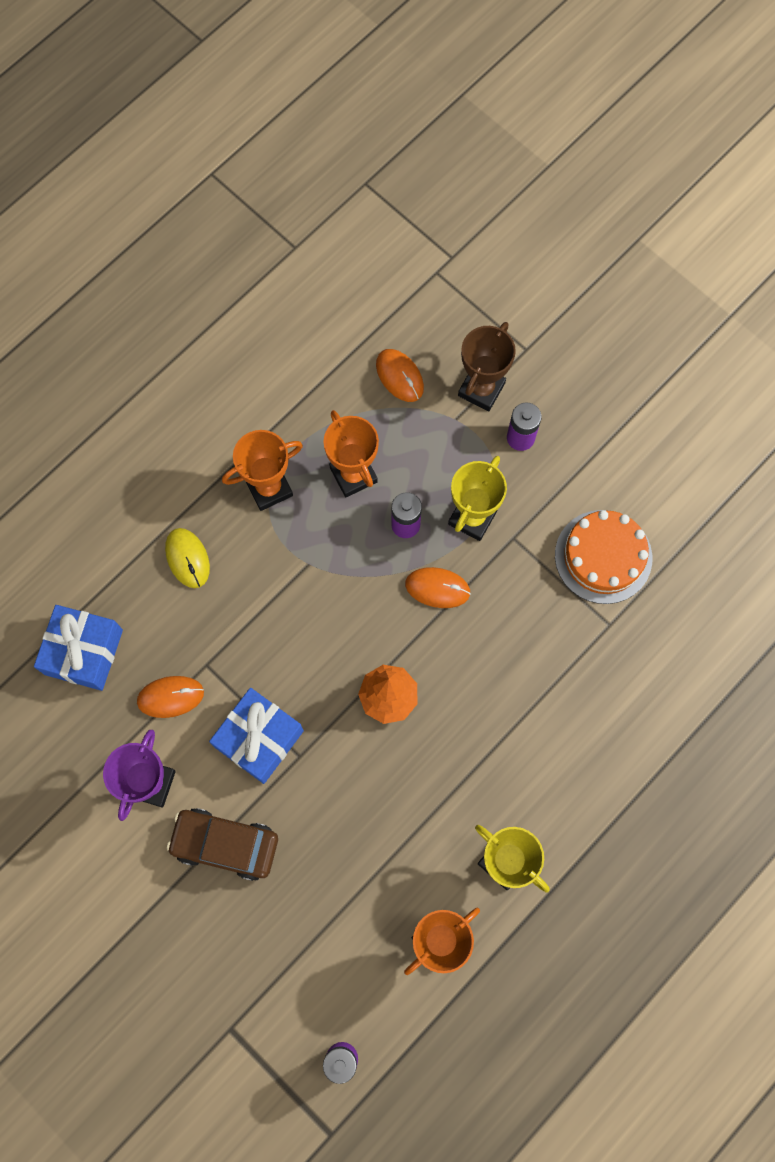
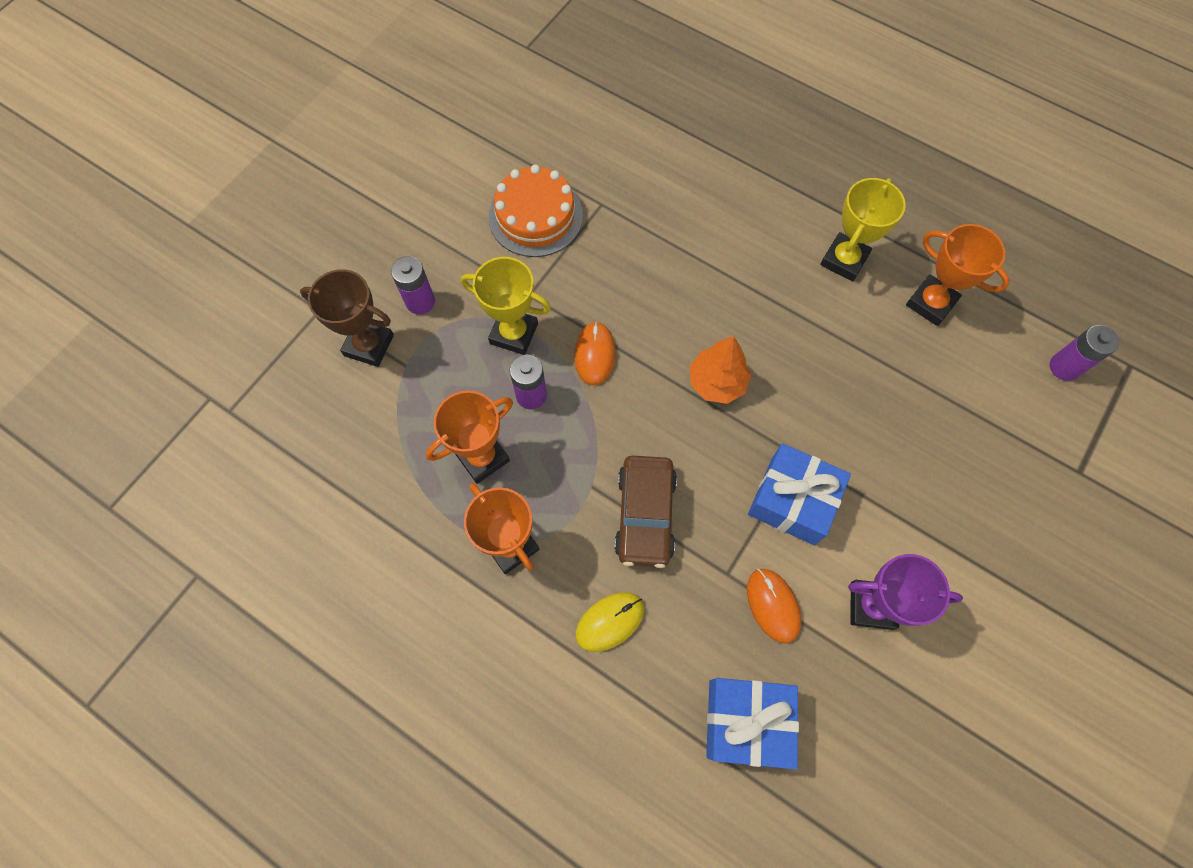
camera: 100 degrees left, 5 degrees down
(225, 844) = (909, 513): brown car -> brown car (645, 515)
(399, 376) = (360, 429): orange mouse -> none

